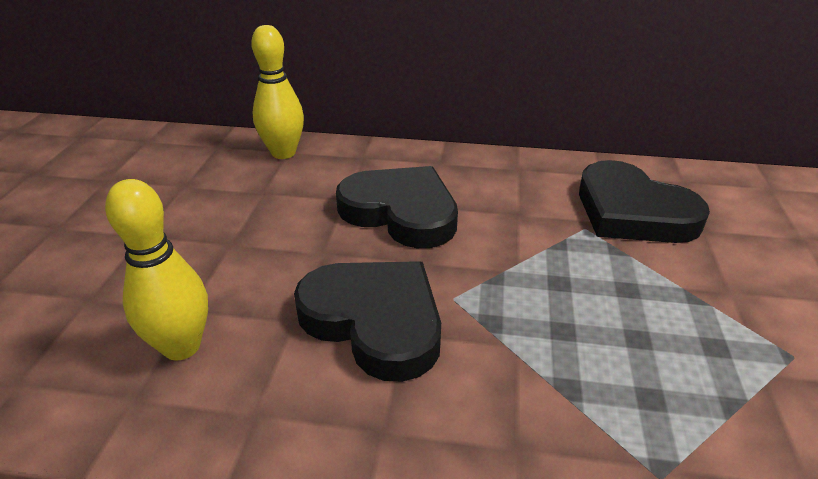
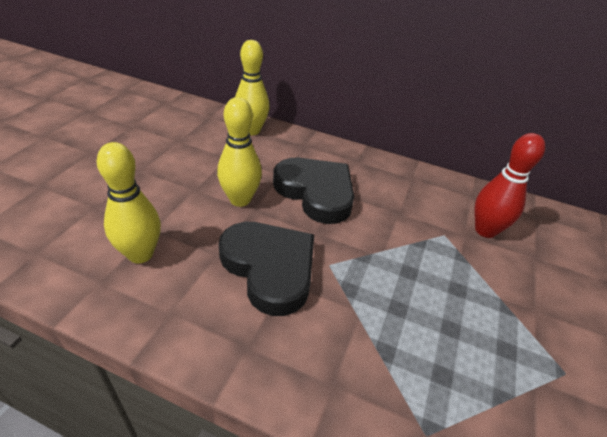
camera: 10 degrees right, 5 degrees up
(300, 243) = (240, 200): none -> yellow bowling pin
(632, 212) = (485, 230): black heart -> red bowling pin

